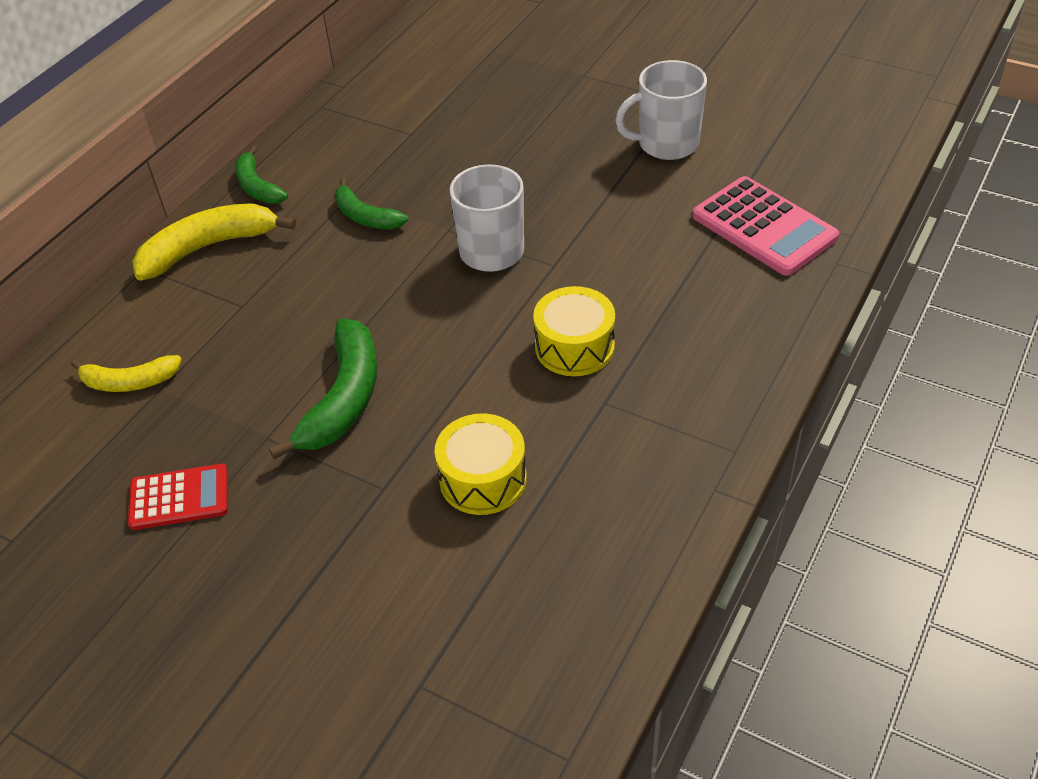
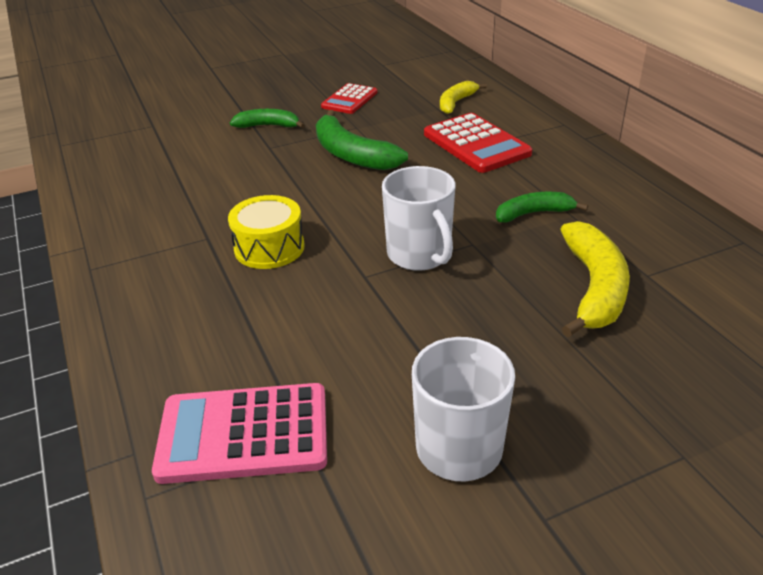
camera: 125 degrees right, 10 degrees down
(208, 248) = (563, 147): yellow banana -> yellow banana (594, 288)
(244, 312) = (476, 144): none -> red calculator
(257, 187) = (626, 181): green banana -> green banana (268, 126)
(483, 479) = (225, 176): yellow drum -> none

